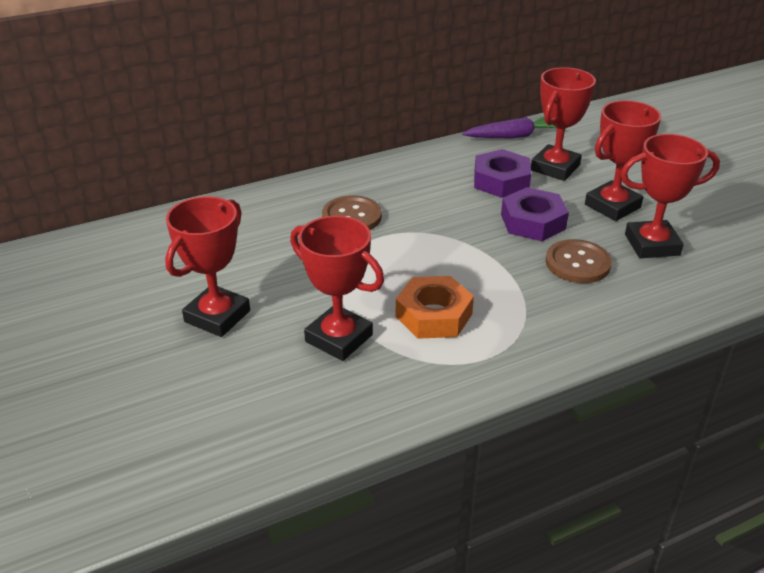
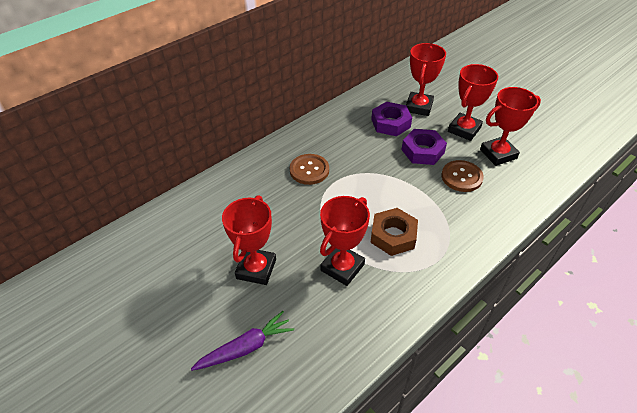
camera: 15 degrees left, 10 degrees up
(339, 338) = (342, 267): red trophy -> red trophy turned 75 degrees counterclockwise
(433, 315) = (393, 236): orange nut -> brown nut
(513, 136) = (383, 87): purple carrot -> purple carrot (246, 347)

